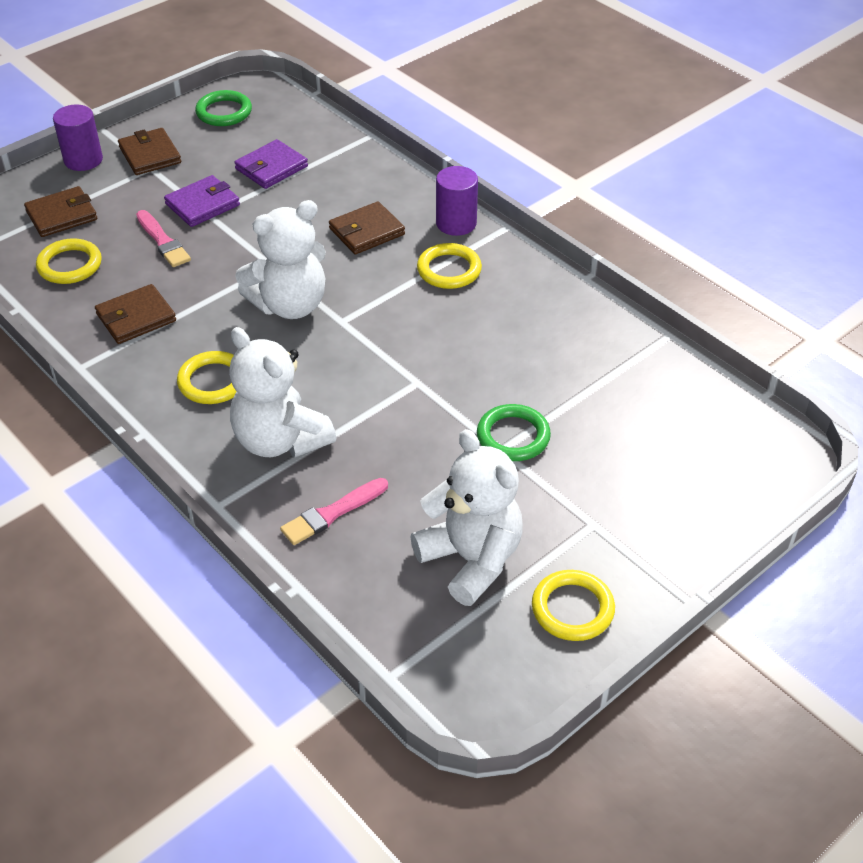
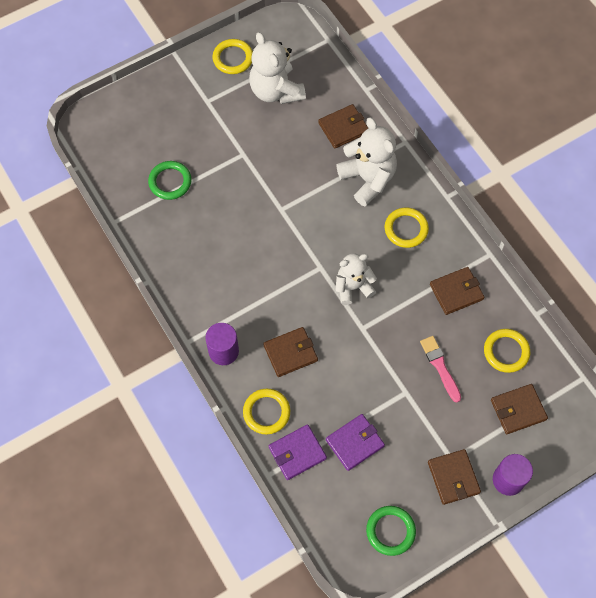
camera: 170 degrees left, 20 degrees up
(202, 204) = (410, 405): purple wallet -> purple wallet (297, 453)
(290, 305) = (353, 287): white teddy bear -> white teddy bear, size x0.66
(332, 513) = (343, 128): pink brush -> brown wallet
(449, 270) = (239, 303): yellow ring -> yellow ring (266, 412)
(513, 436) = (234, 161): green ring -> green ring (170, 182)

